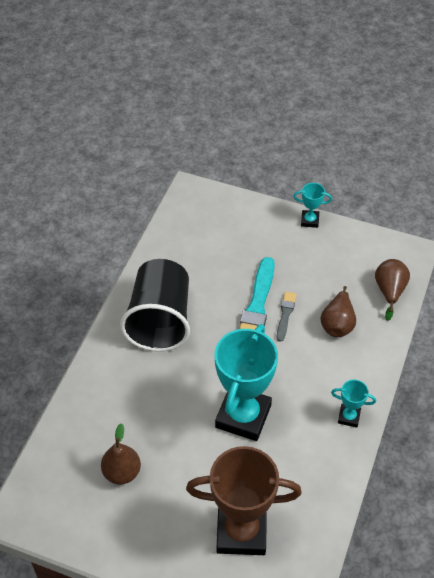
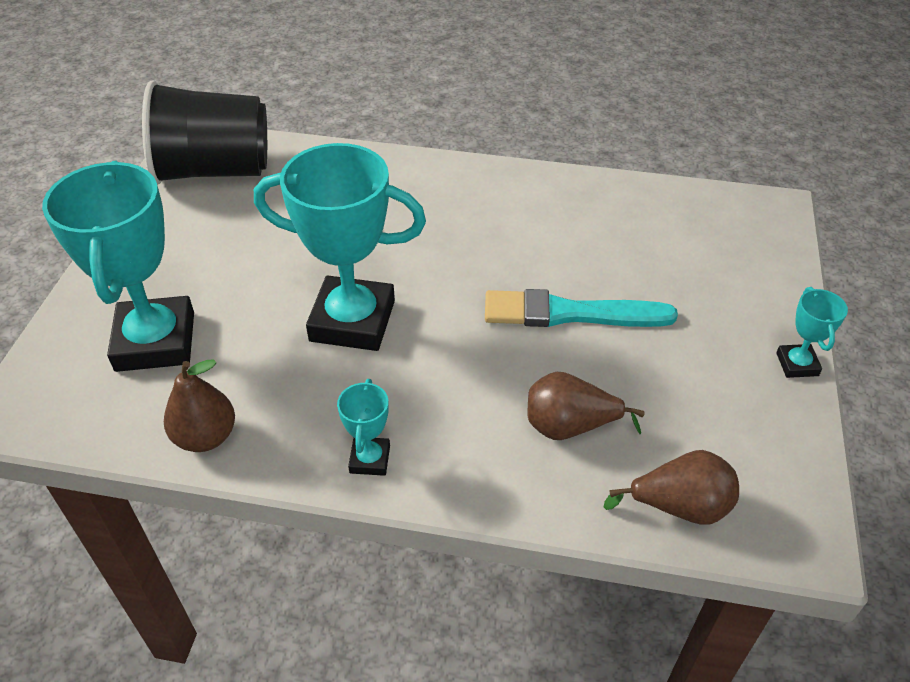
camera: 80 degrees right, 5 degrees down
(122, 472) = (250, 212): brown pear -> brown pear (206, 437)
(160, 320) = (505, 211): black cup -> black cup (214, 170)
(241, 531) = (155, 341): brown trophy -> turquoise trophy
(285, 314) = (565, 351): grey brush -> none

